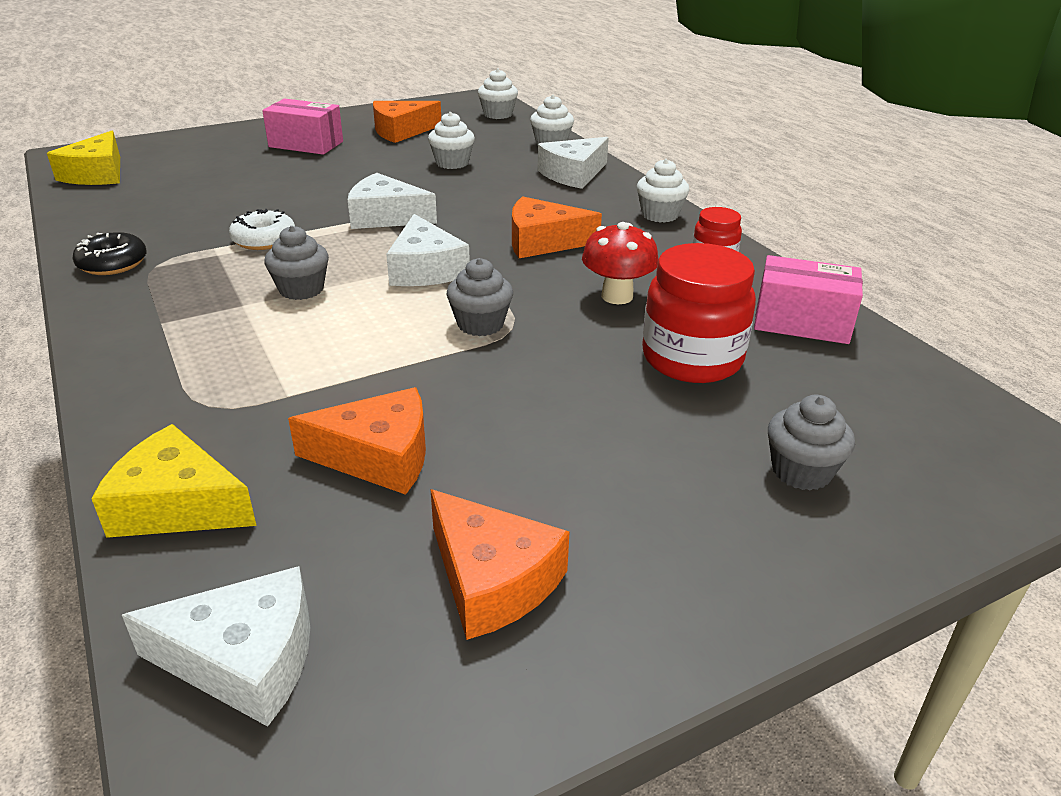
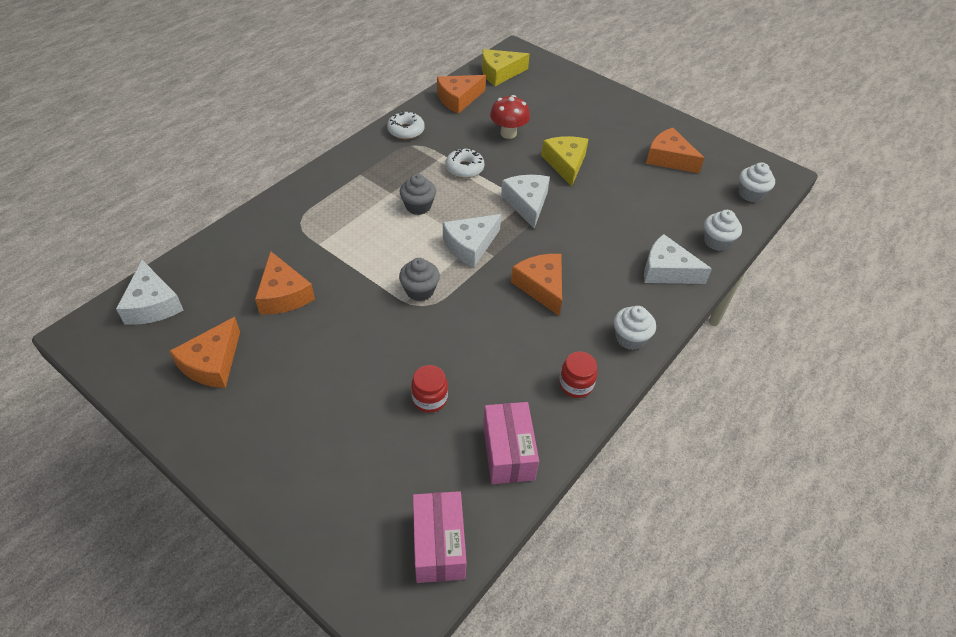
camera: 65 degrees right, 15 degrees up
(105, 211) = (458, 99): none -> orange cheese
(113, 263) = (406, 130): black donut -> white donut
(177, 505) = (229, 246): yellow cheese -> yellow cheese (565, 164)
(306, 144) = (607, 127): pink box -> pink box (439, 545)
(452, 163) = (634, 202): white cupcake -> none
(617, 296) = (488, 344): red mushroom -> red mushroom (508, 133)
(692, 359) = (429, 399): red jar -> red jar, size x0.54
(801, 471) = (333, 472): grey cupcake -> none

